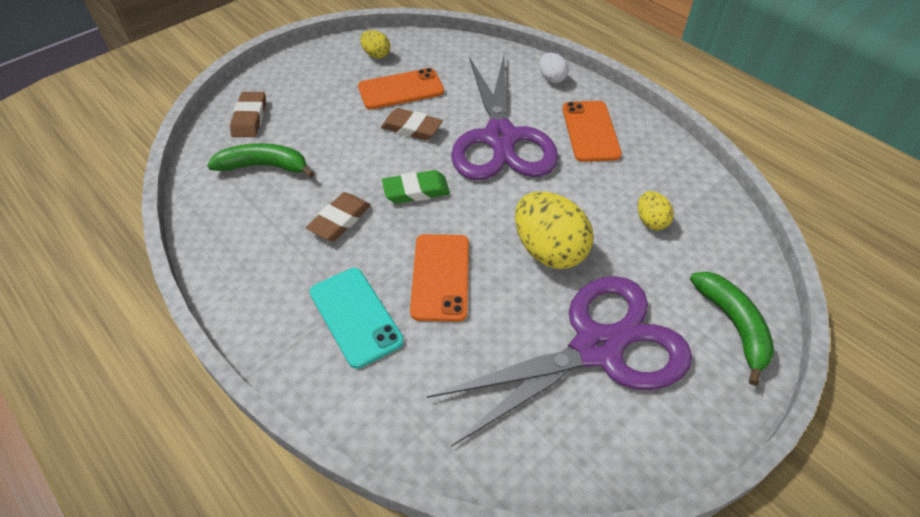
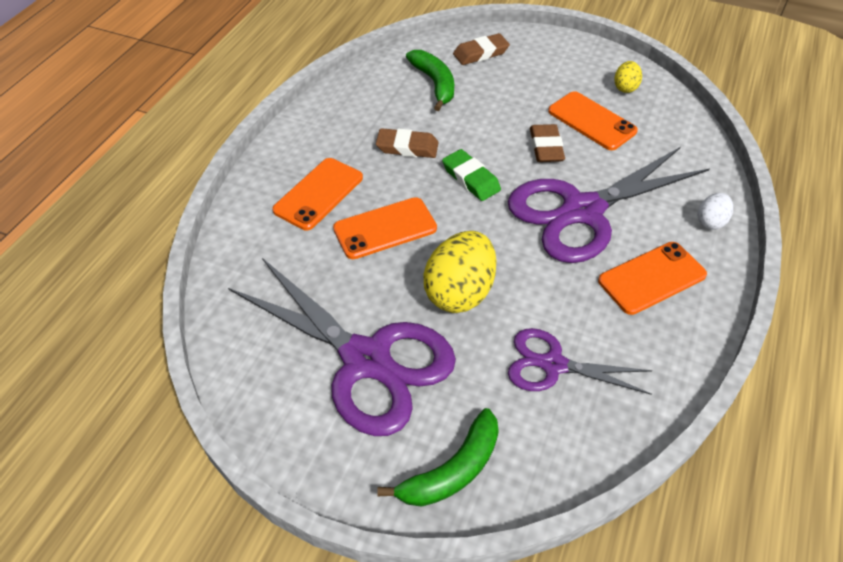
camera: 65 degrees right, 0 degrees up
(355, 316) = (318, 194): turquoise phone -> orange phone
(651, 221) = (553, 364): yellow egg -> purple scissors

